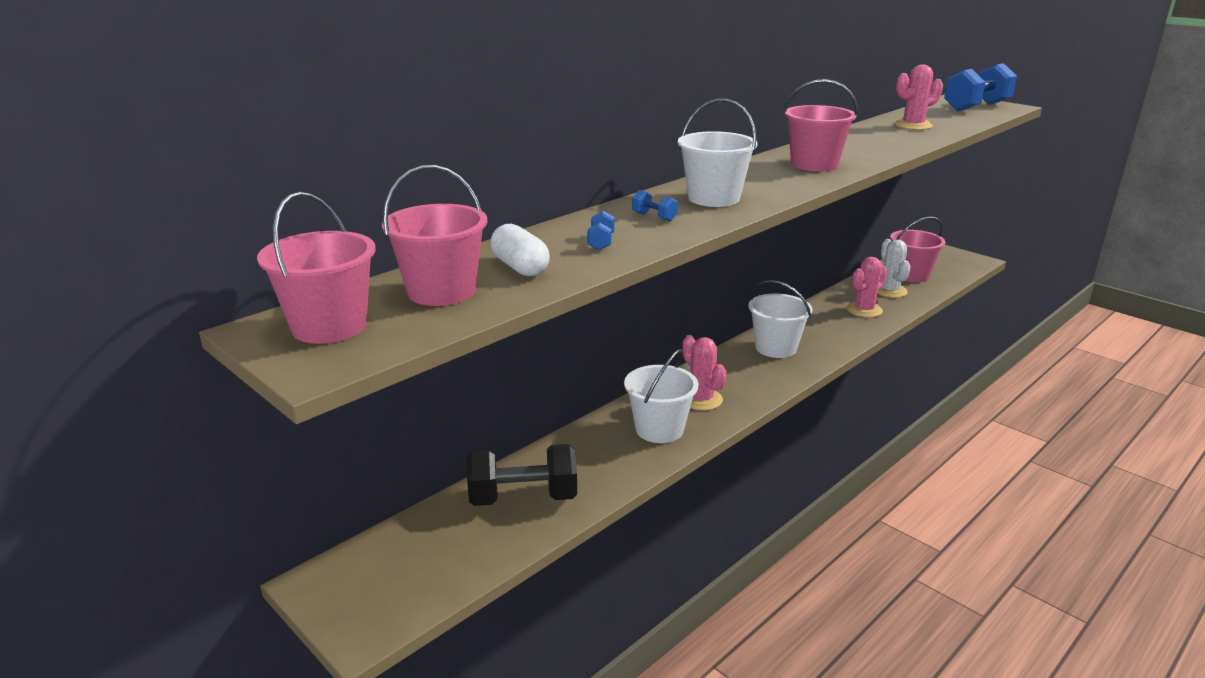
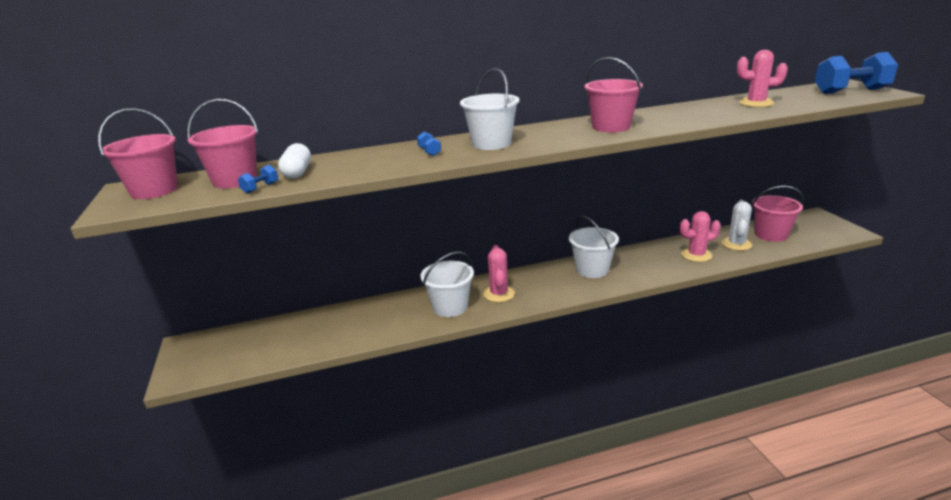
camera: 30 degrees right, 0 degrees up
(523, 498) = (327, 328): black dumbbell -> none
(601, 242) = (368, 164): blue dumbbell -> blue dumbbell (260, 188)

